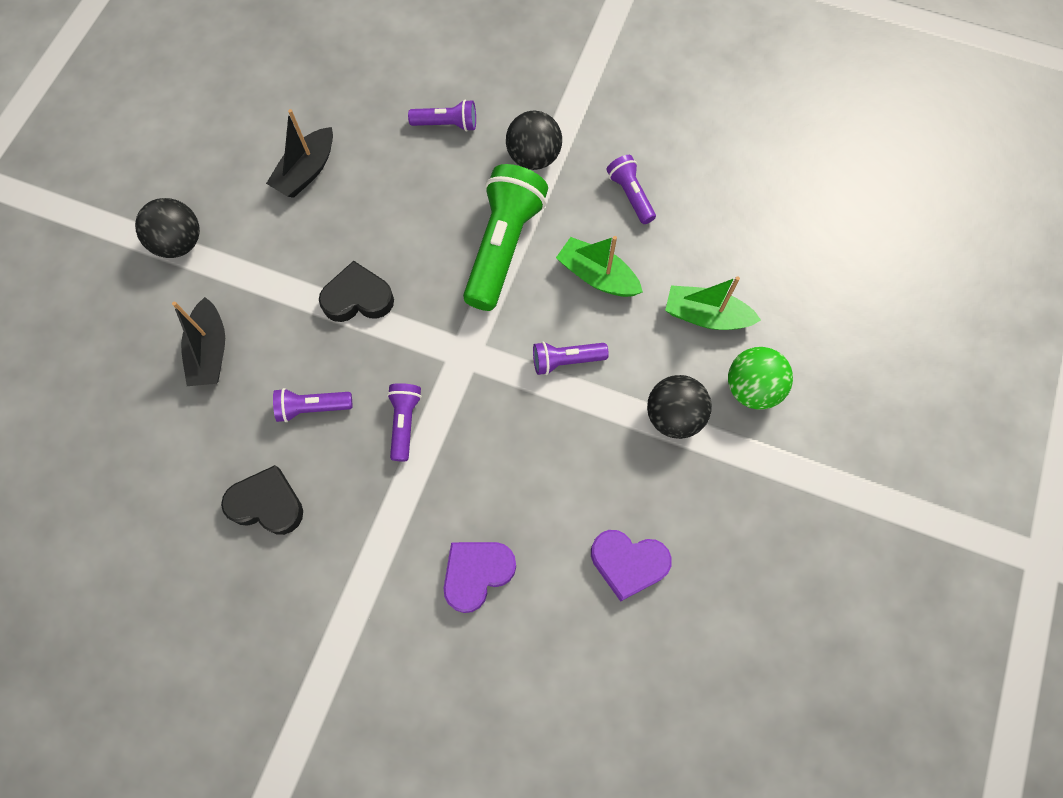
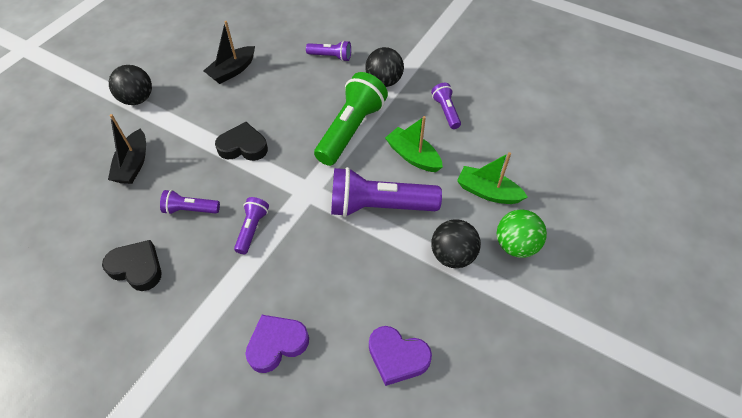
camera: 10 degrees right, 15 degrees down
(566, 360) = (379, 206): purple flashlight -> purple flashlight, size x1.98

